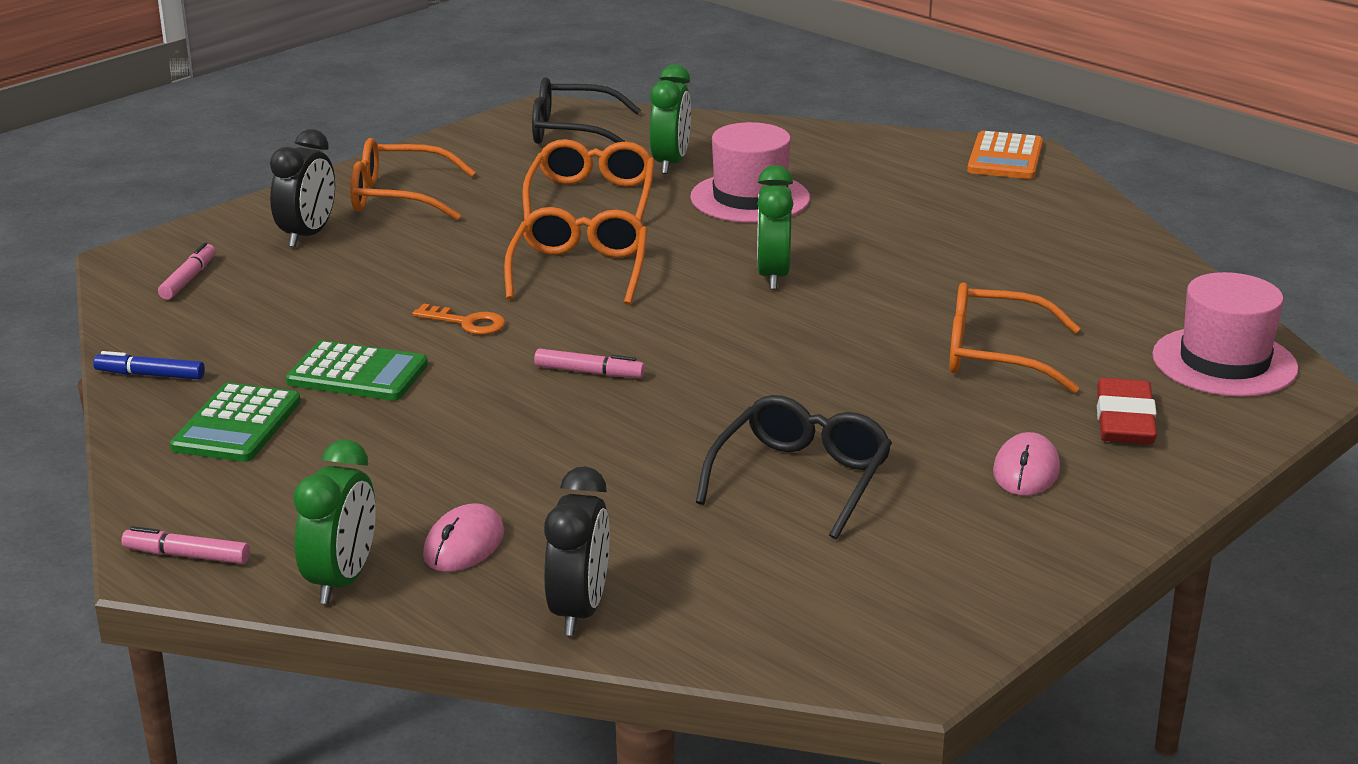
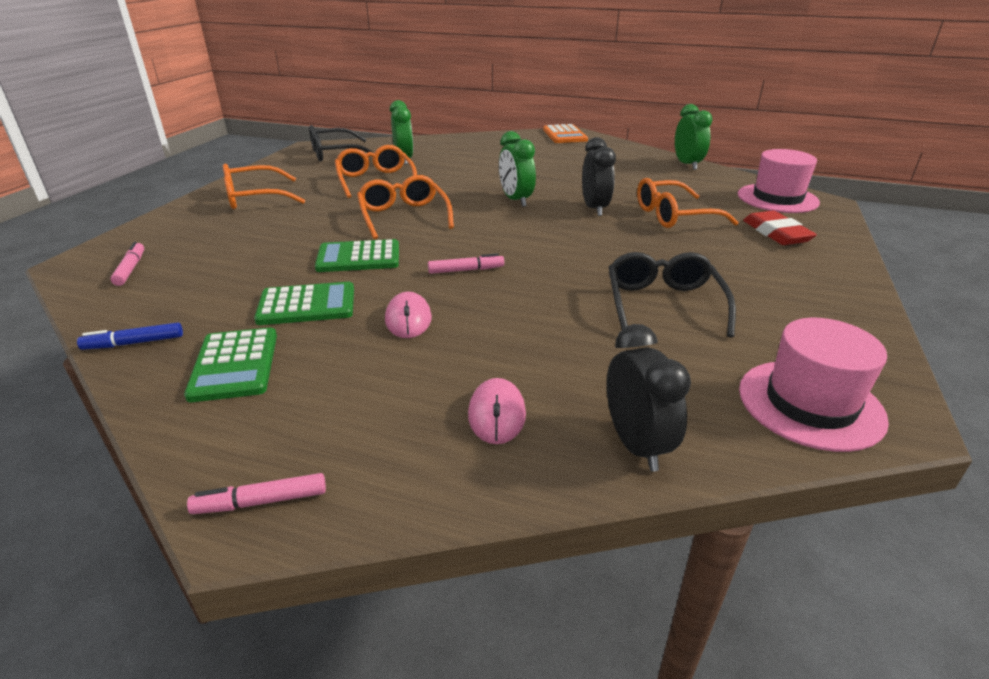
camera: 25 degrees left, 5 degrees up
(307, 235) = (207, 227): black clock -> black clock (594, 208)
(341, 580) = (425, 480): green clock -> green clock (687, 164)
(467, 323) = (358, 257): orange key -> green calculator
(750, 198) = (463, 168): pink hat -> pink hat (810, 404)
(1026, 471) = (770, 269): pink mouse -> pink mouse (408, 319)

